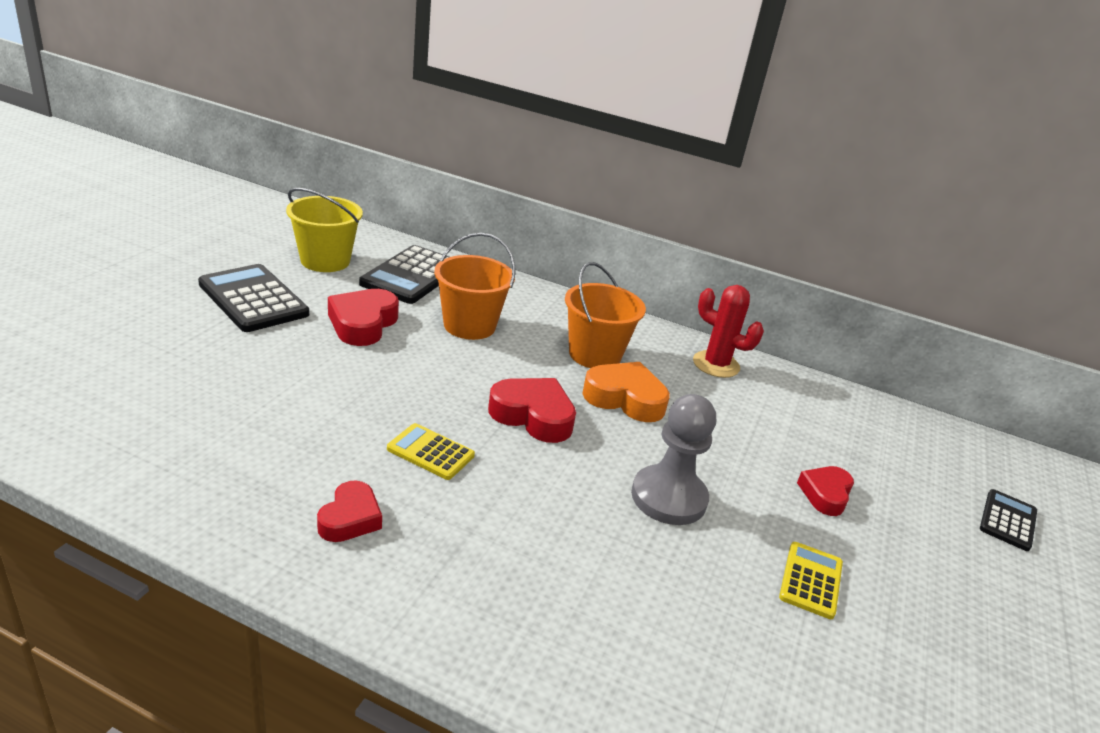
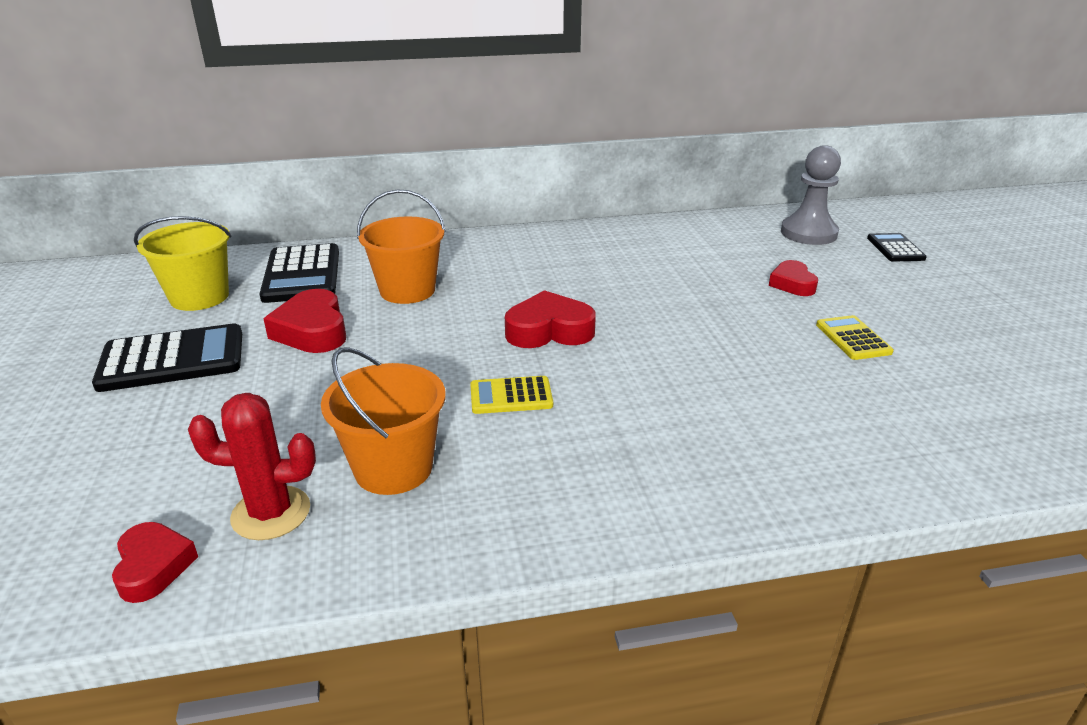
camera: 30 degrees left, 0 degrees up
(253, 299) = (172, 359): black calculator -> black calculator turned 150 degrees clockwise
(350, 518) = (519, 478): red heart -> red heart (153, 567)
(595, 354) = (532, 267): orange bucket -> orange bucket (393, 468)
(625, 398) = (595, 287): orange heart -> none
(668, 497) = (711, 336): grey pawn -> grey pawn (808, 233)
(716, 364) = (621, 236): red cactus -> red cactus (271, 513)

